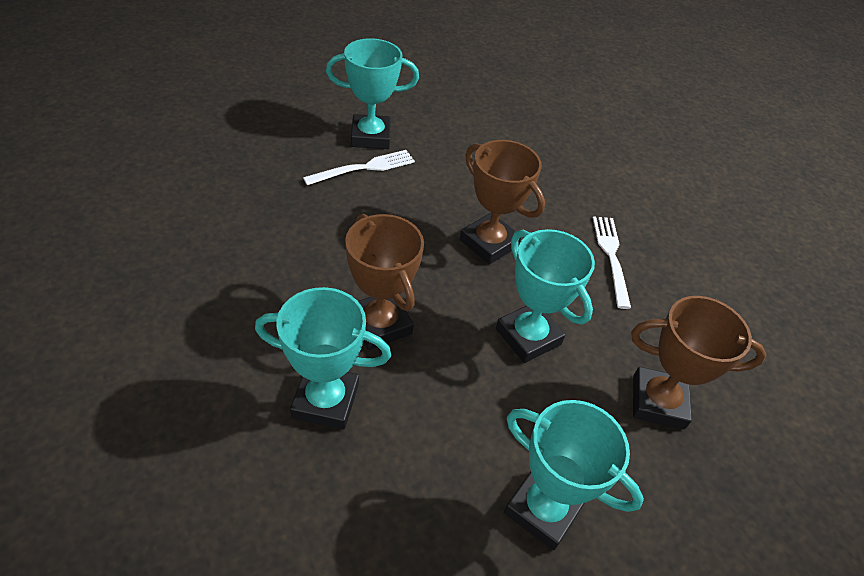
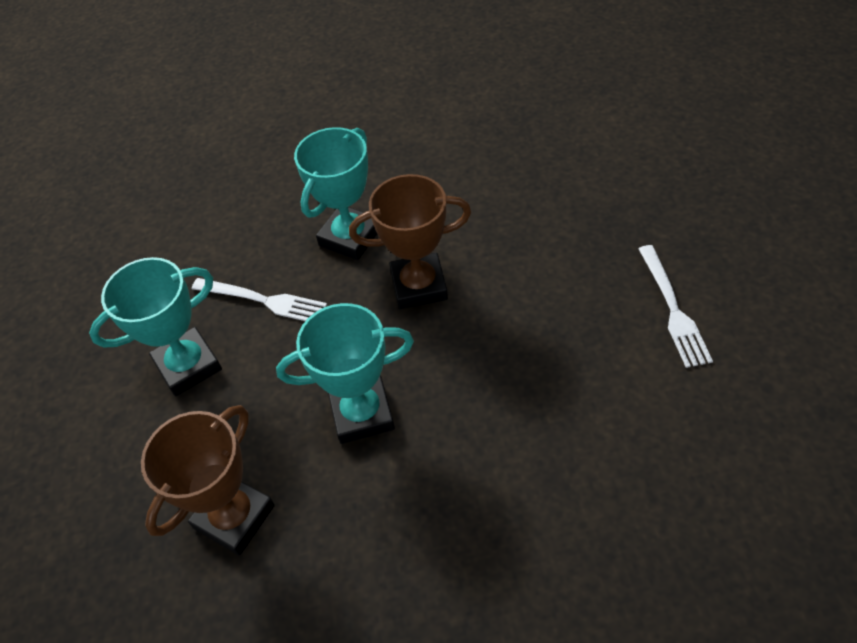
camera: 120 degrees right, 5 degrees up
(370, 137) = (744, 326): turquoise trophy -> none
(489, 243) = (513, 416): brown trophy -> none
(611, 256) = (460, 568): white fork -> white fork (264, 300)

